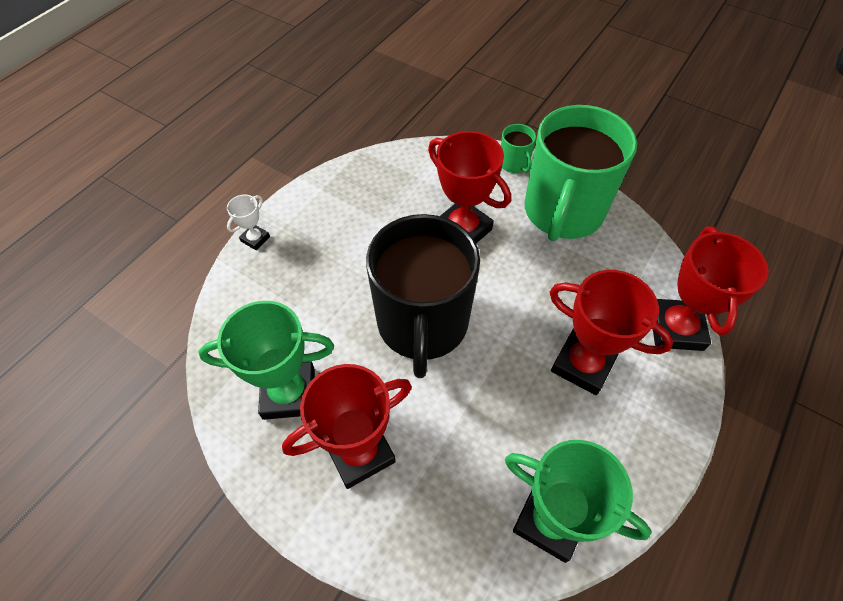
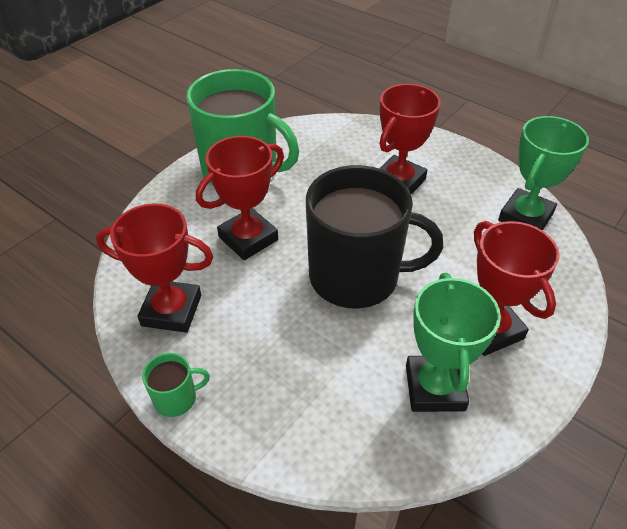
camera: 85 degrees left, 10 degrees down
(255, 239) = (220, 433): white trophy -> none
(514, 163) = (171, 192): green mug -> green mug (176, 398)
(675, 328) = (368, 131): red trophy -> red trophy (171, 310)

